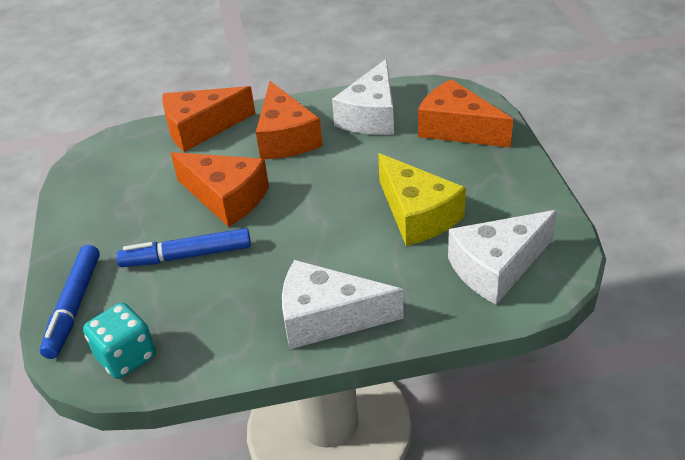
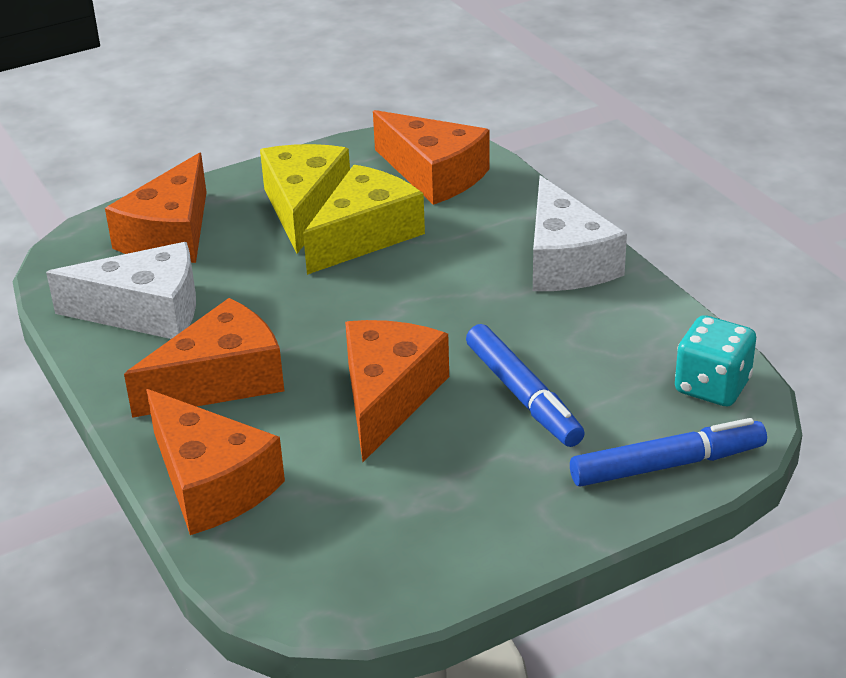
camera: 110 degrees left, 5 degrees down
(470, 190) = (304, 207): none -> yellow cheese
(497, 267) = (434, 174): white cheese -> orange cheese

